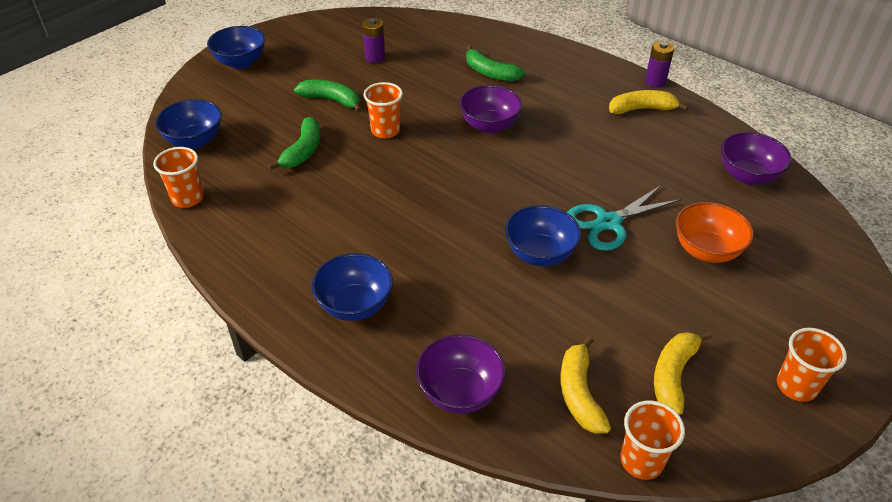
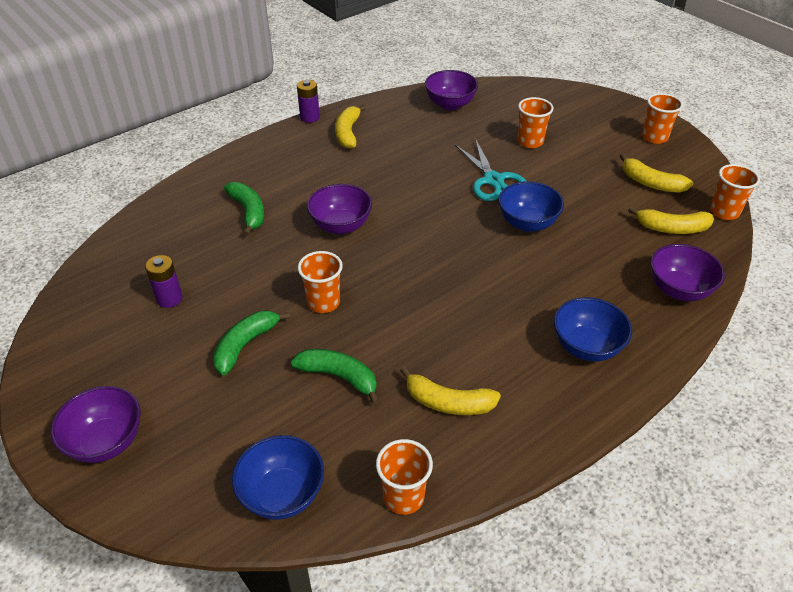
camera: 80 degrees left, 0 degrees up
(241, 62) = (106, 441): blue bowl -> purple bowl
(279, 214) = (448, 402): none -> yellow banana
(490, 73) = (248, 211): green banana -> green banana turned 75 degrees counterclockwise
(706, 250) = (530, 142): orange bowl -> orange cup

